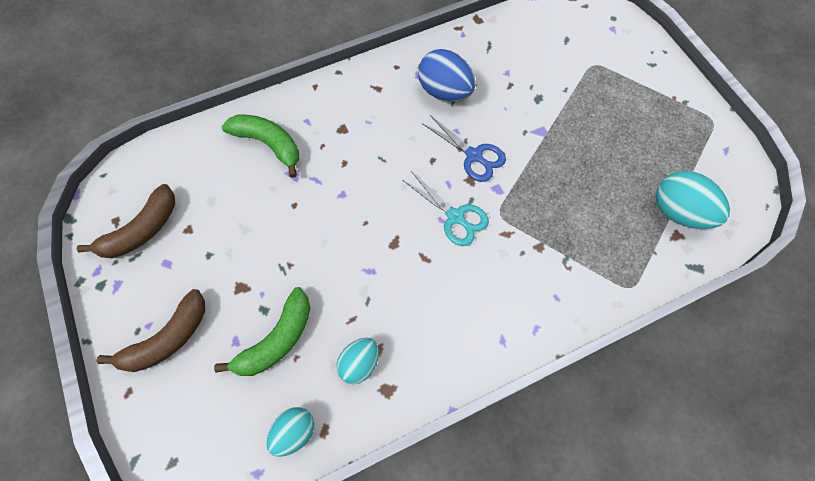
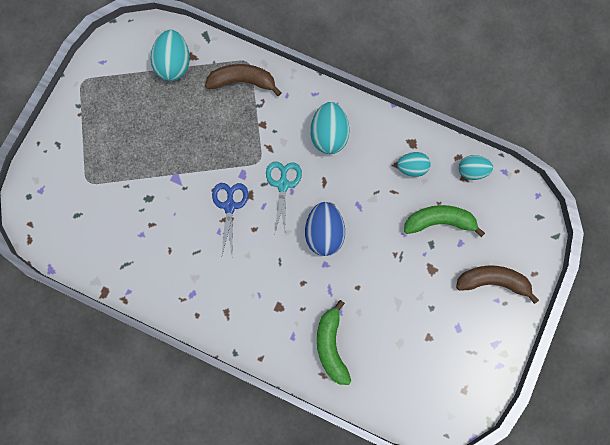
camera: 130 degrees left, 10 degrees up
(142, 230) = (454, 365): brown banana -> brown banana (242, 82)
(444, 91) = (192, 264): blue egg -> blue egg (324, 233)
(472, 304) = (329, 135): none -> turquoise egg

